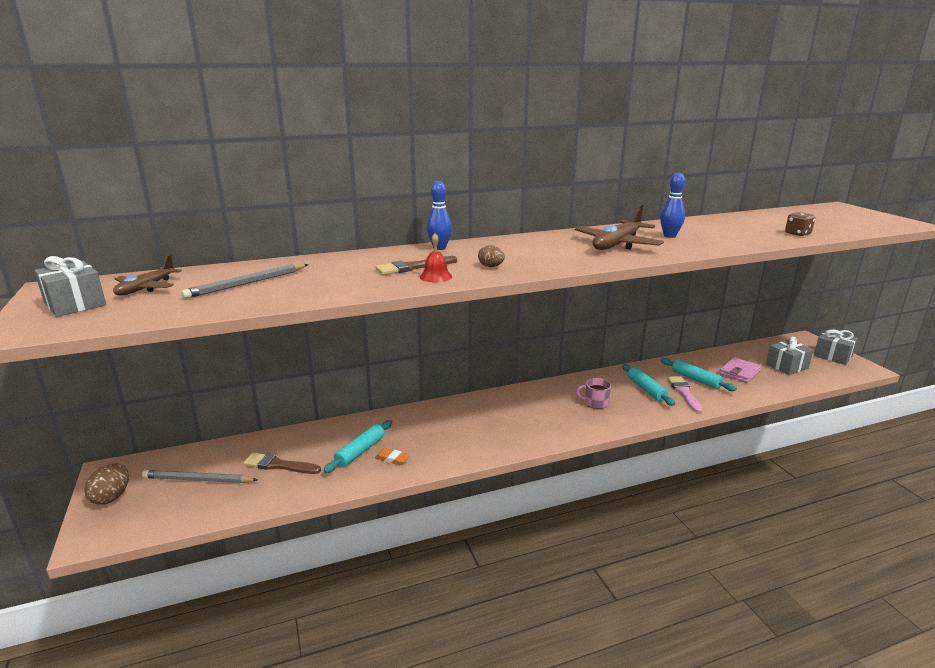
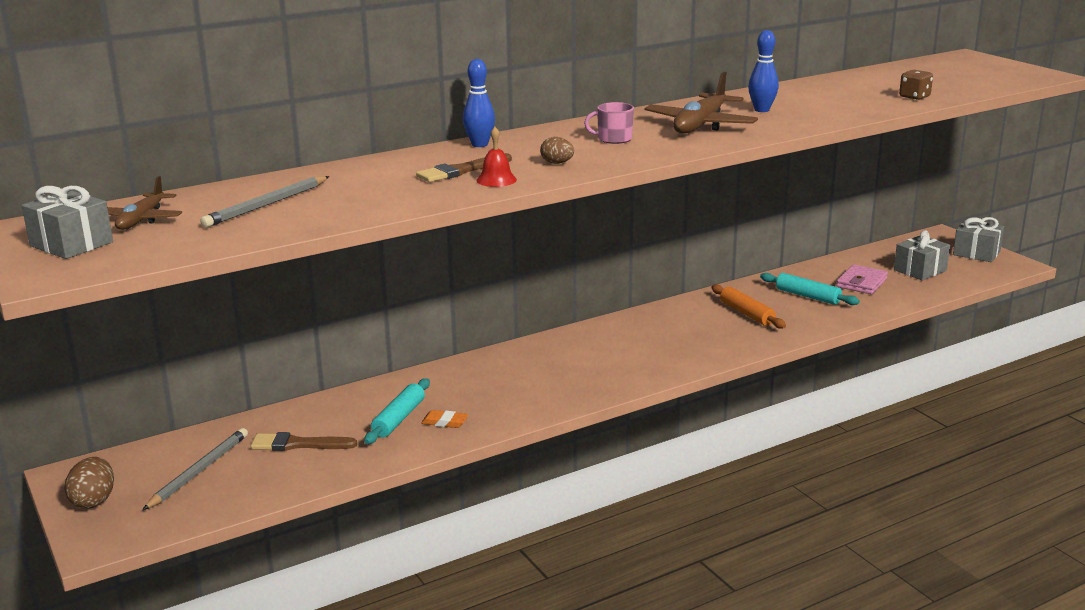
camera: 10 degrees left, 0 degrees up
(198, 480) = (199, 471): grey pencil -> grey pencil turned 120 degrees clockwise
(595, 403) = (685, 335): pink mug -> pink mug (613, 139)
(646, 389) = (747, 313): turquoise rolling pin -> orange rolling pin
(684, 393) = (795, 313): pink brush -> none

